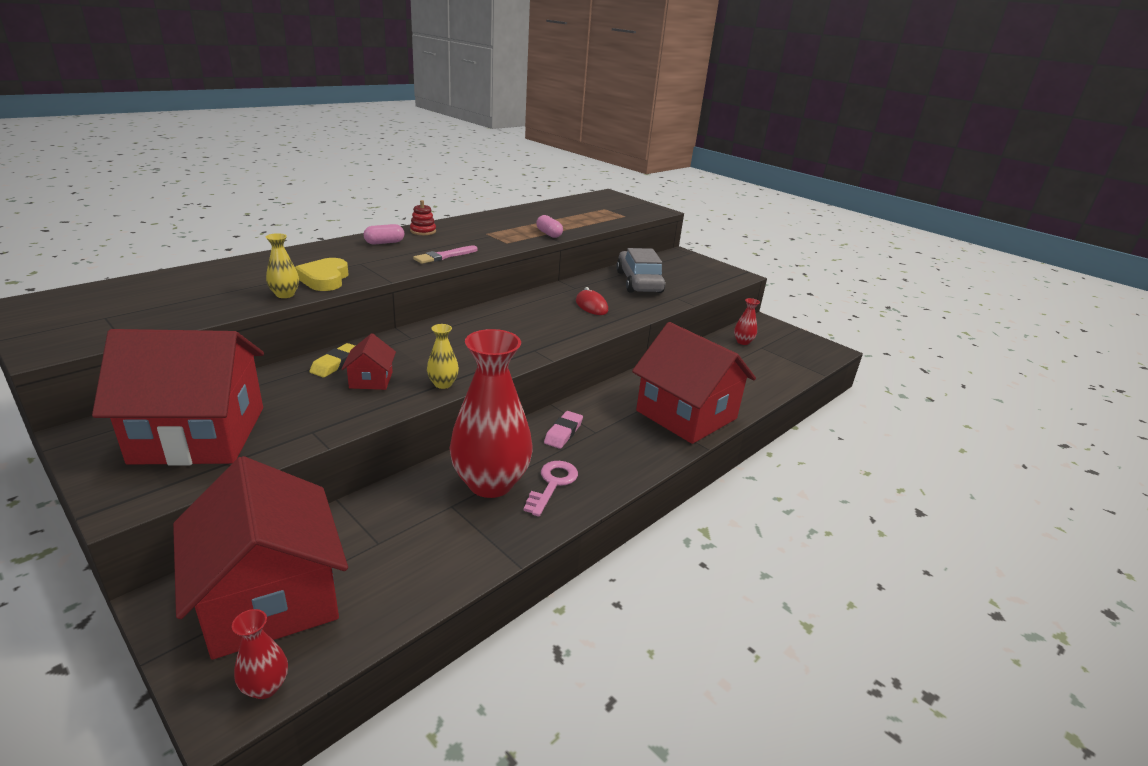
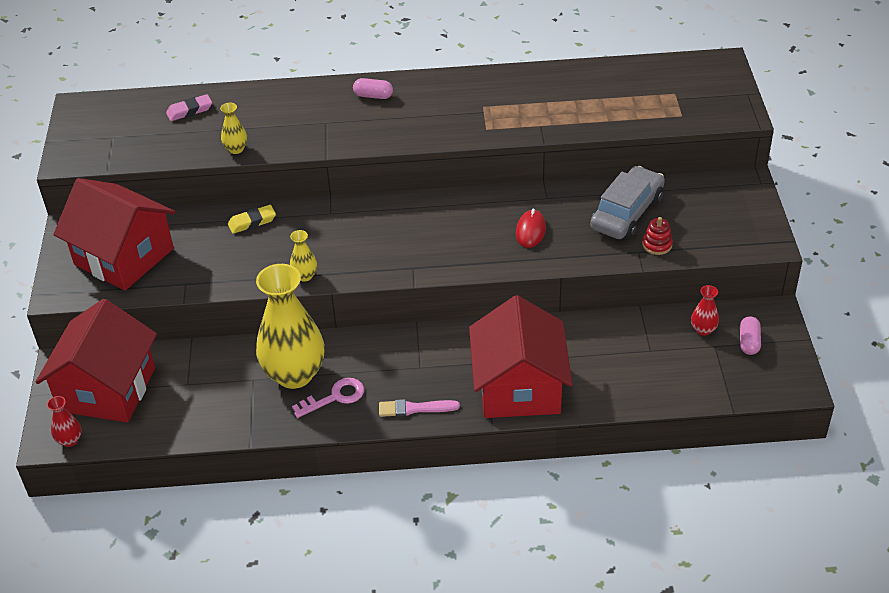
camera: 45 degrees right, 15 degrees up
(324, 279) = (279, 137): yellow heart -> none
(371, 380) = (260, 250): red house -> none
(423, 231) = (426, 85): red stacking toy -> red stacking toy (657, 245)
(444, 256) = (405, 134): pink brush -> pink brush (415, 408)
(490, 483) = (294, 374): red vase -> yellow vase
(549, 234) = (547, 126): pink capsule -> pink capsule (749, 342)
(563, 433) = (393, 356): pink eraser -> pink eraser (189, 111)

